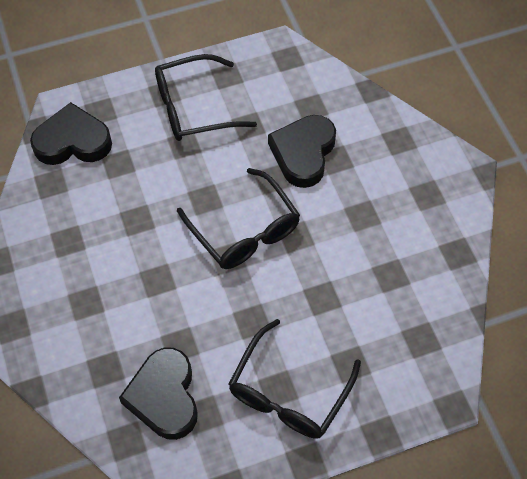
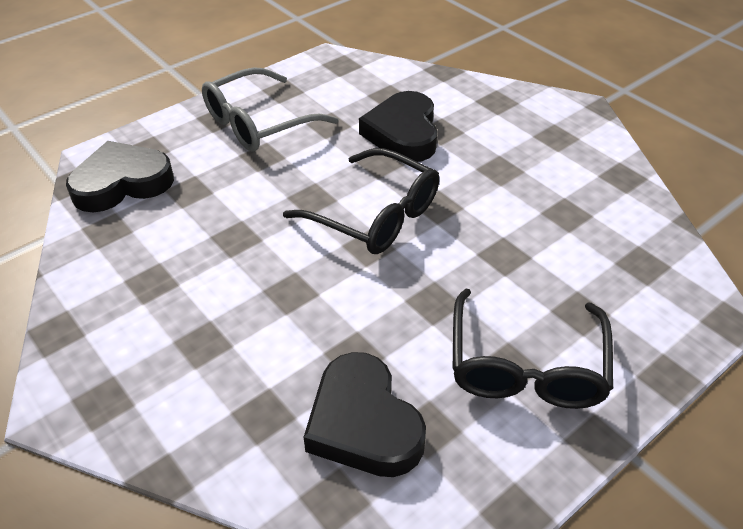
camera: 20 degrees left, 15 degrees down
(193, 108) = (258, 123): black glasses -> grey glasses

